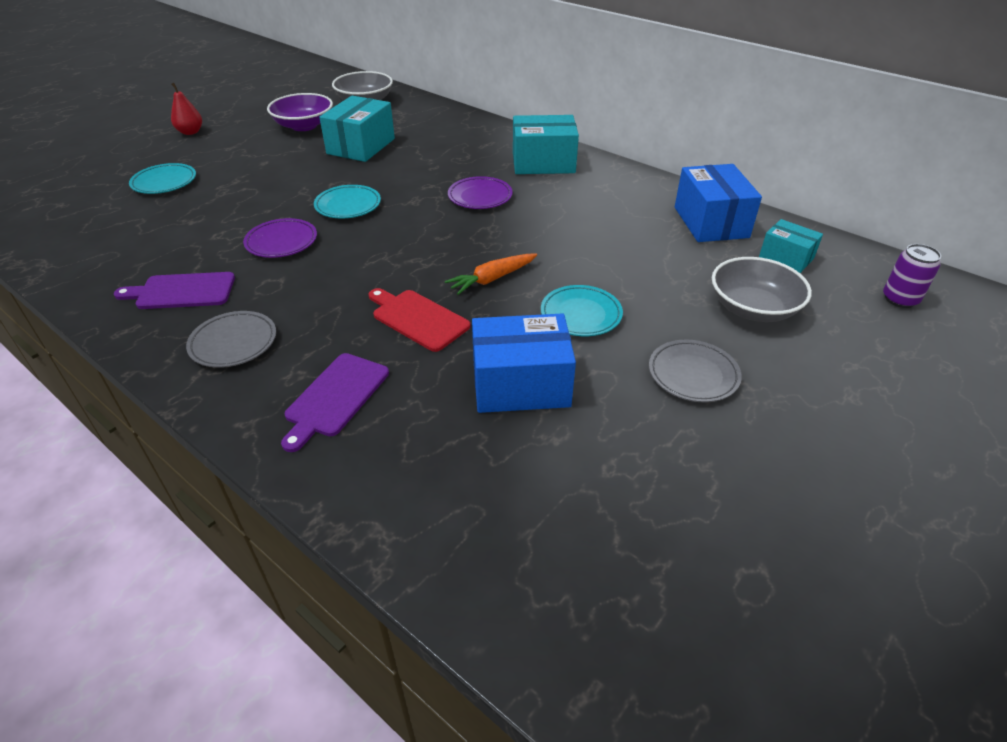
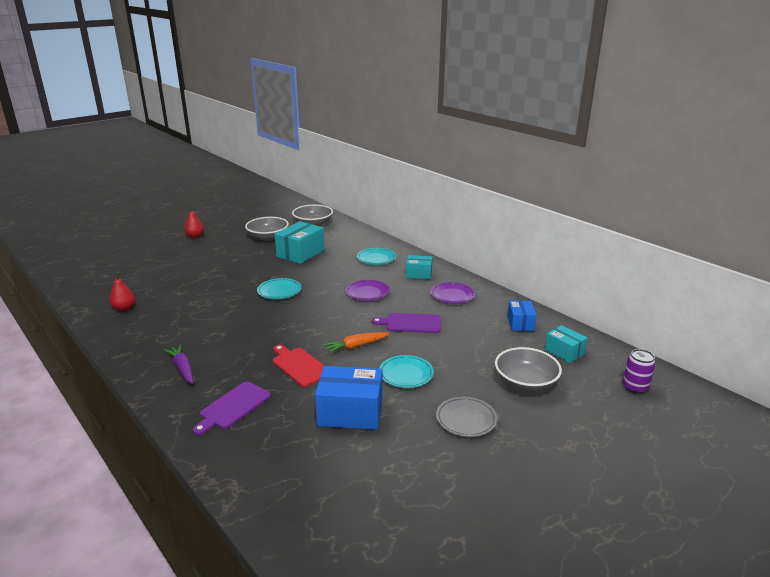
camera: 10 degrees right, 15 degrees down
(108, 254) = (124, 308): none -> red pear
(164, 182) = (170, 267): turquoise plate -> turquoise plate (376, 259)
(182, 291) = (161, 335): purple cutting board -> purple cutting board (411, 323)
(233, 343) = (183, 368): grey plate -> purple carrot
(281, 242) = (230, 310): purple plate -> purple plate (452, 295)
(304, 126) = (268, 237): purple bowl -> grey bowl
(543, 163) = (419, 274): turquoise box -> turquoise box, size x0.59
(711, 222) = (520, 323): blue box -> blue box, size x0.59

